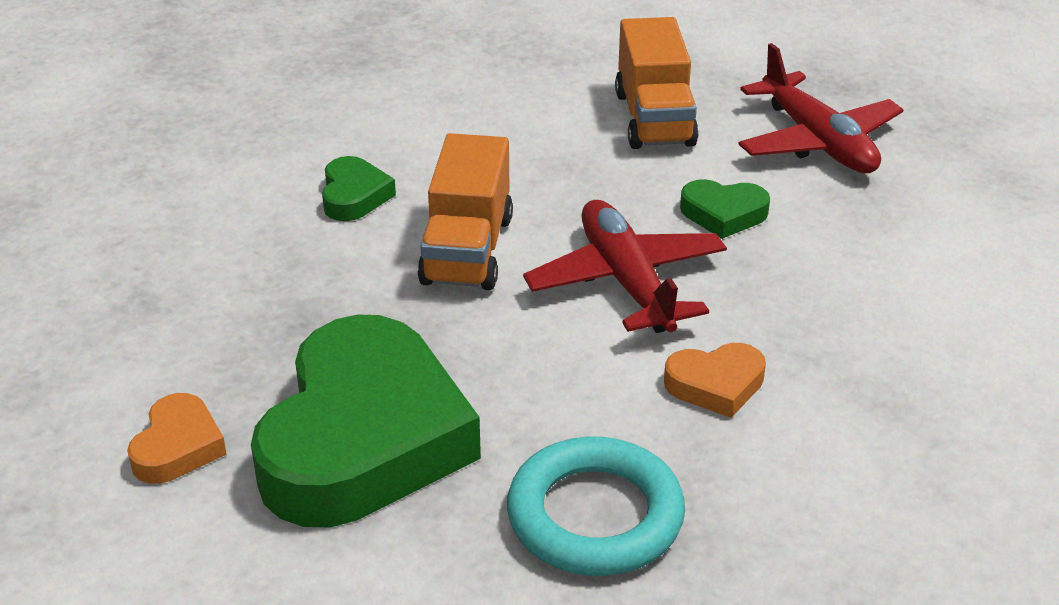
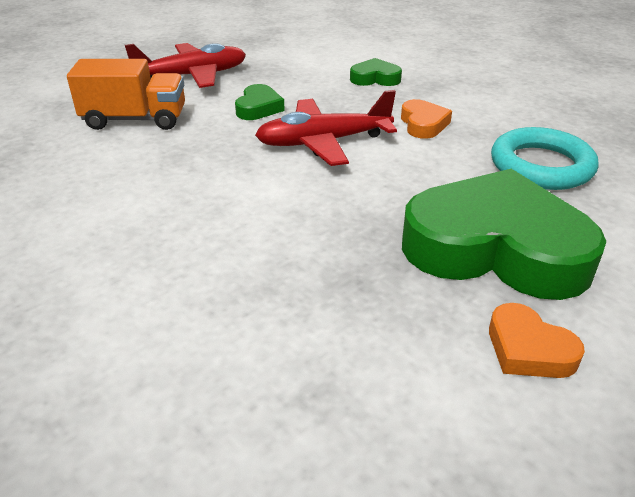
camera: 85 degrees left, 0 degrees up
(178, 447) = (528, 349): orange heart -> orange heart turned 150 degrees counterclockwise
(354, 196) = (176, 254): green heart -> green heart (375, 78)
(467, 250) = (274, 199): orange truck -> none

